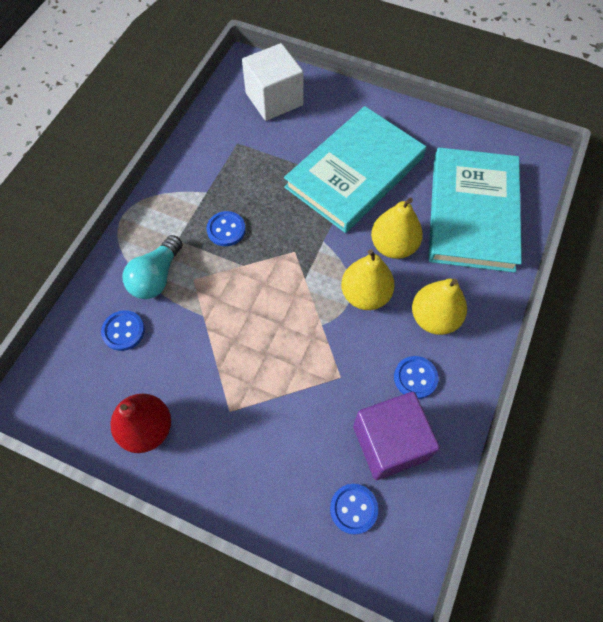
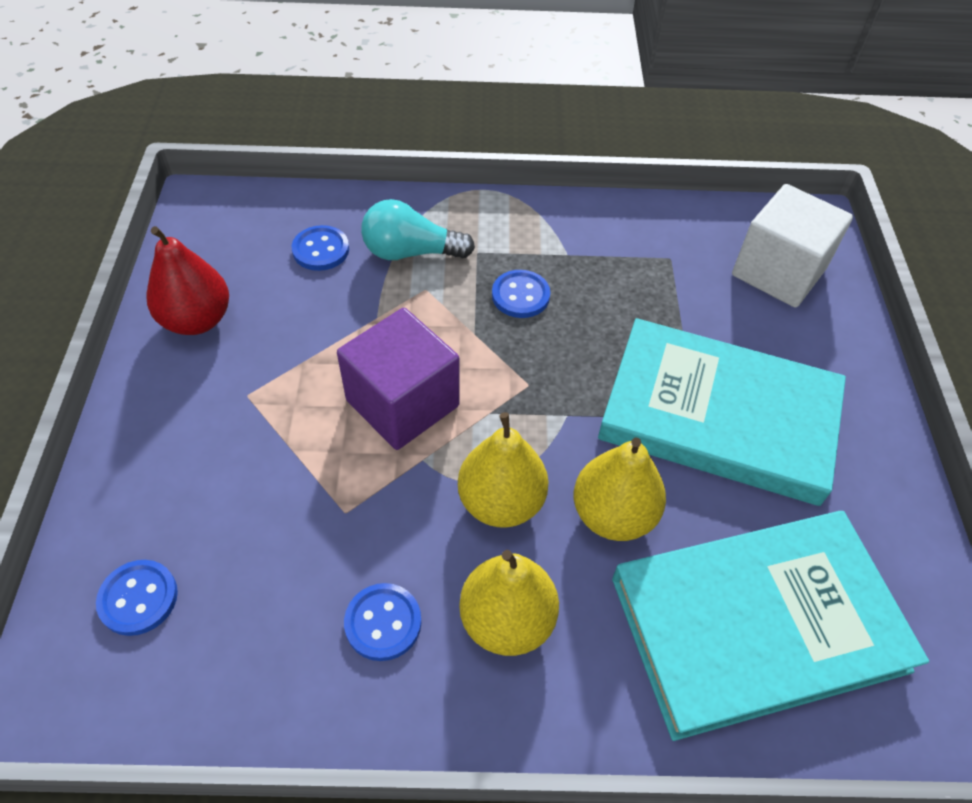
camera: 65 degrees right, 10 degrees down
(390, 443) = (257, 618): purple cube -> purple cube (402, 403)

